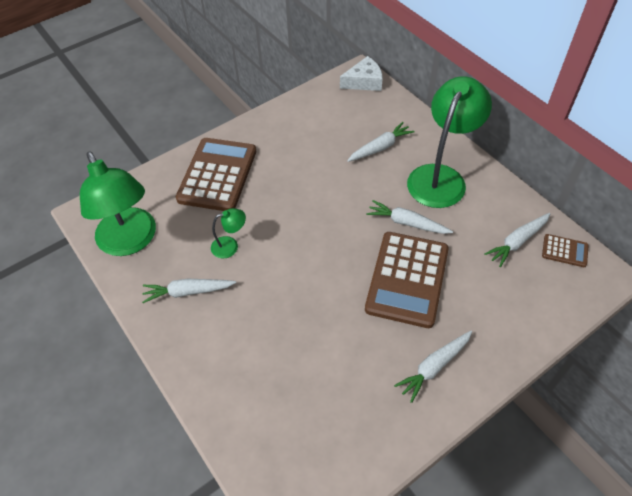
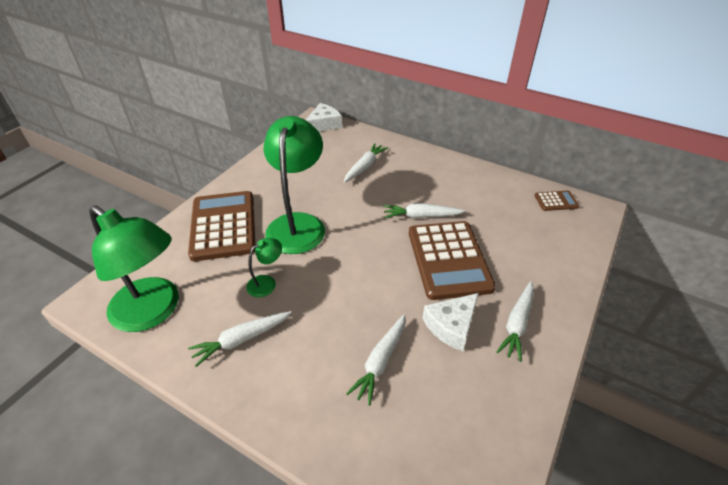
camera: 25 degrees left, 10 degrees down
(371, 345) = (451, 326): none -> white cheese
(441, 177) = (428, 175): green lamp -> green lamp (298, 224)
(517, 242) = (517, 205): white carrot -> white carrot (380, 361)

